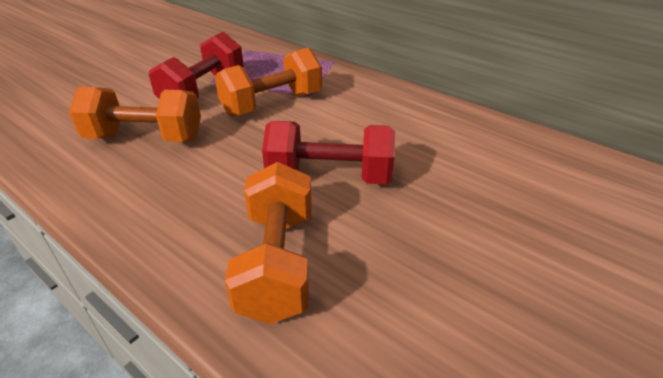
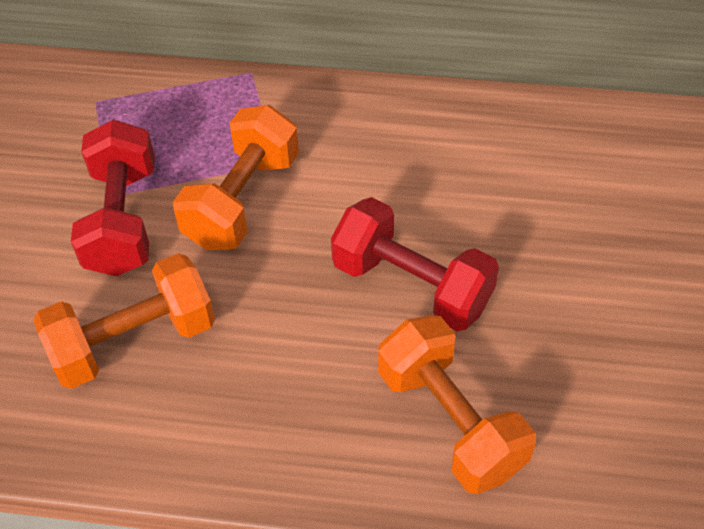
camera: 30 degrees left, 15 degrees up
(329, 176) = (412, 285): red dumbbell -> red dumbbell turned 60 degrees clockwise

